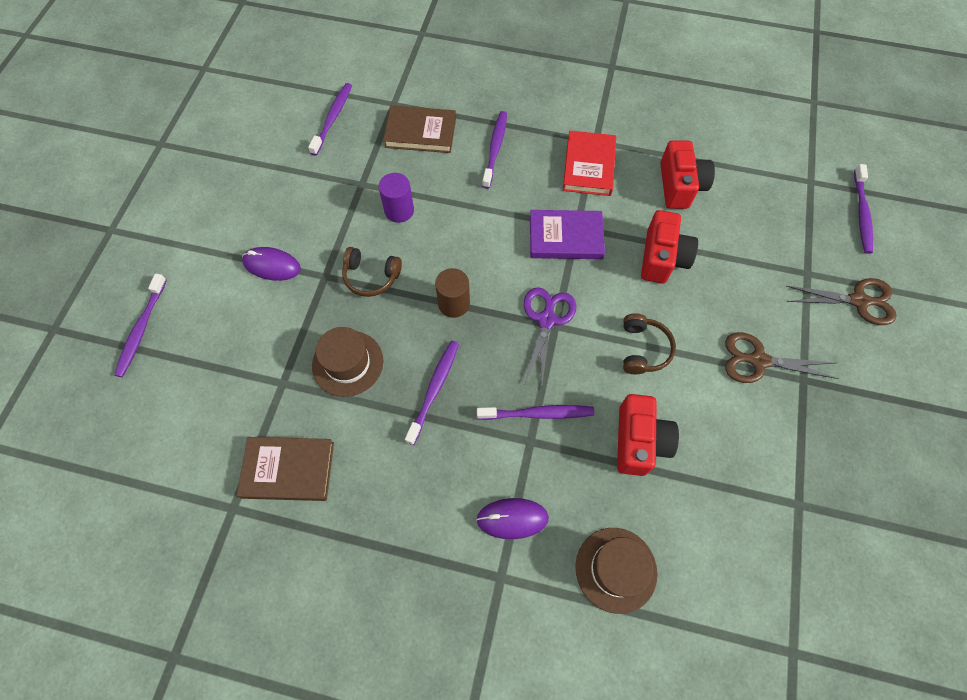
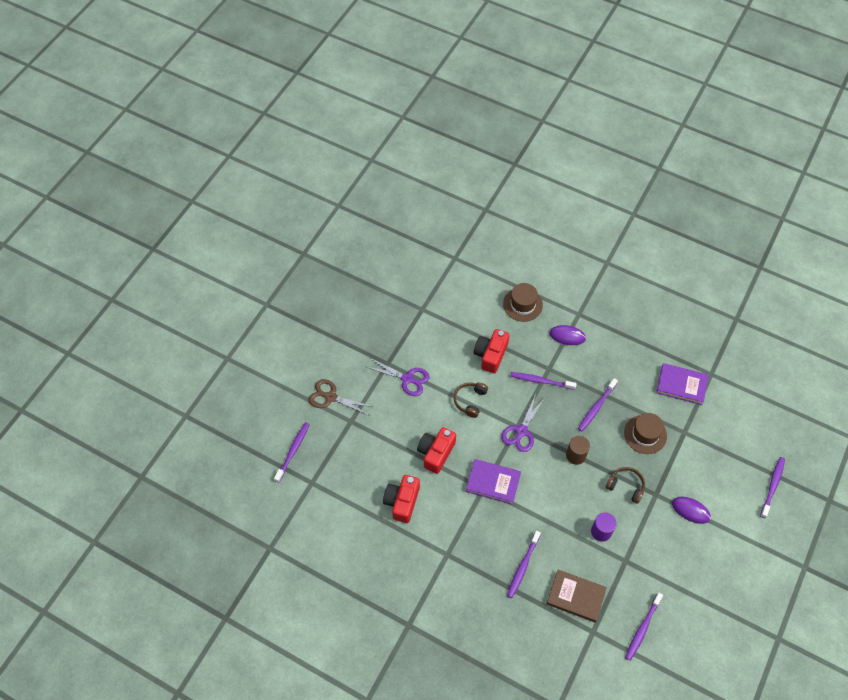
camera: 165 degrees left, 5 degrees down
(288, 469) = (681, 385): brown book -> purple book
(588, 166) = (459, 534): red book -> none
(758, 360) = (407, 379): brown scissors -> purple scissors

